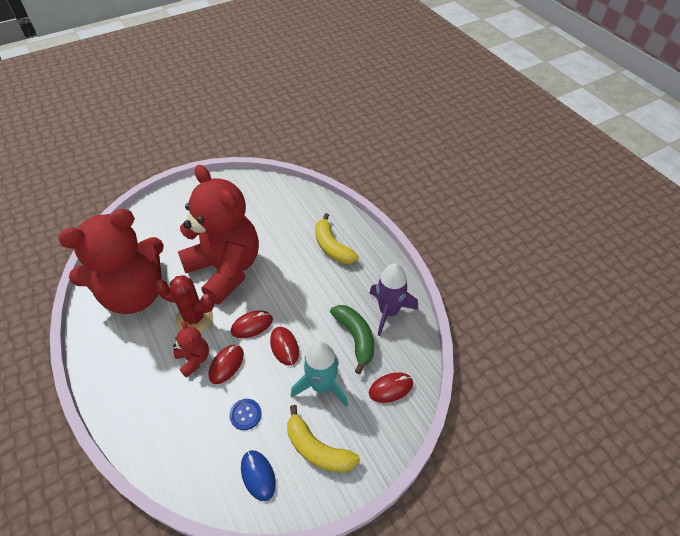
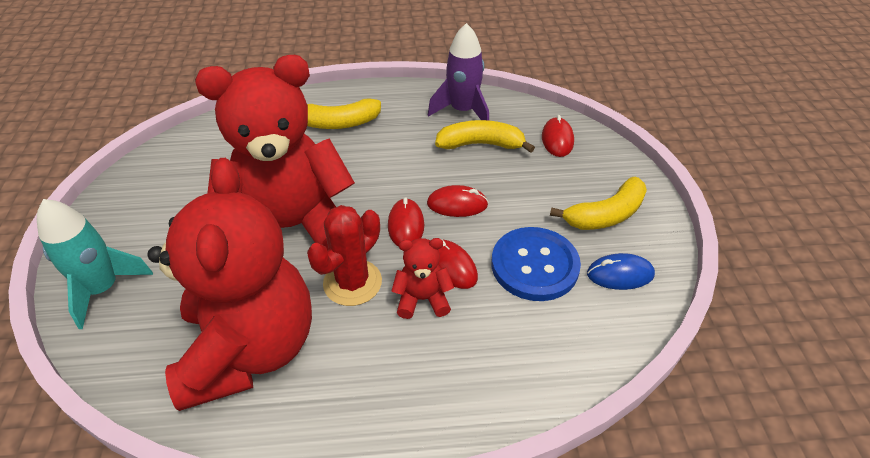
camera: 65 degrees left, 5 degrees down
(245, 414) = (534, 265): blue button -> blue button, size x2.03
(322, 386) = (528, 188): turquoise rocket -> turquoise rocket (103, 289)
(355, 338) = (481, 144): green banana -> yellow banana

